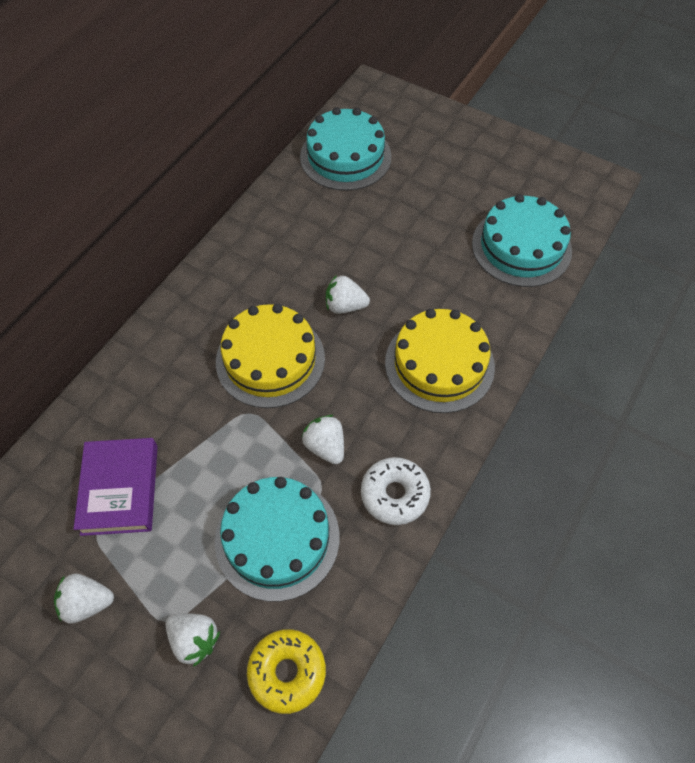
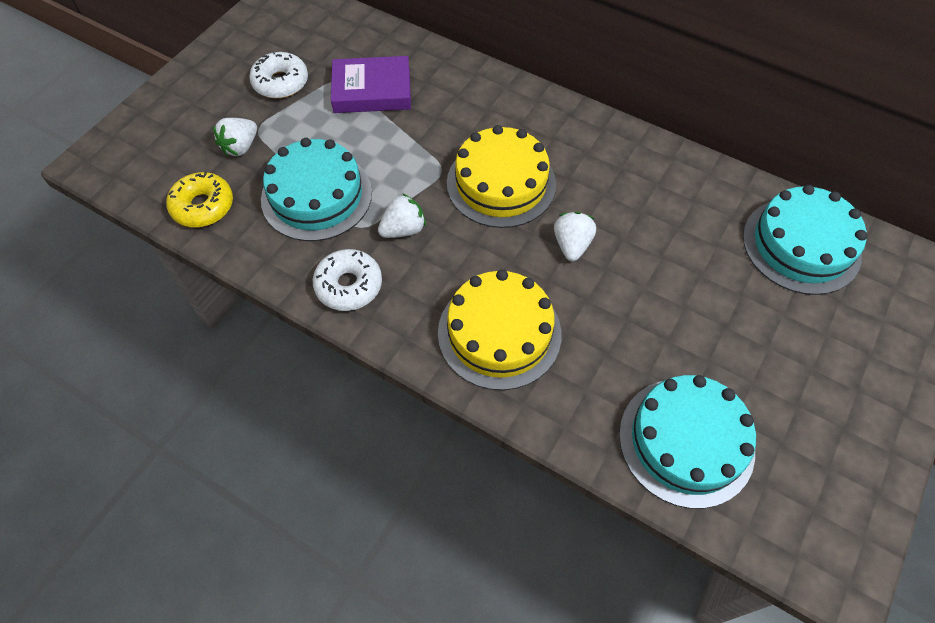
camera: 90 degrees right, 0 degrees up
(87, 603) = (281, 82): white strawberry -> white donut

